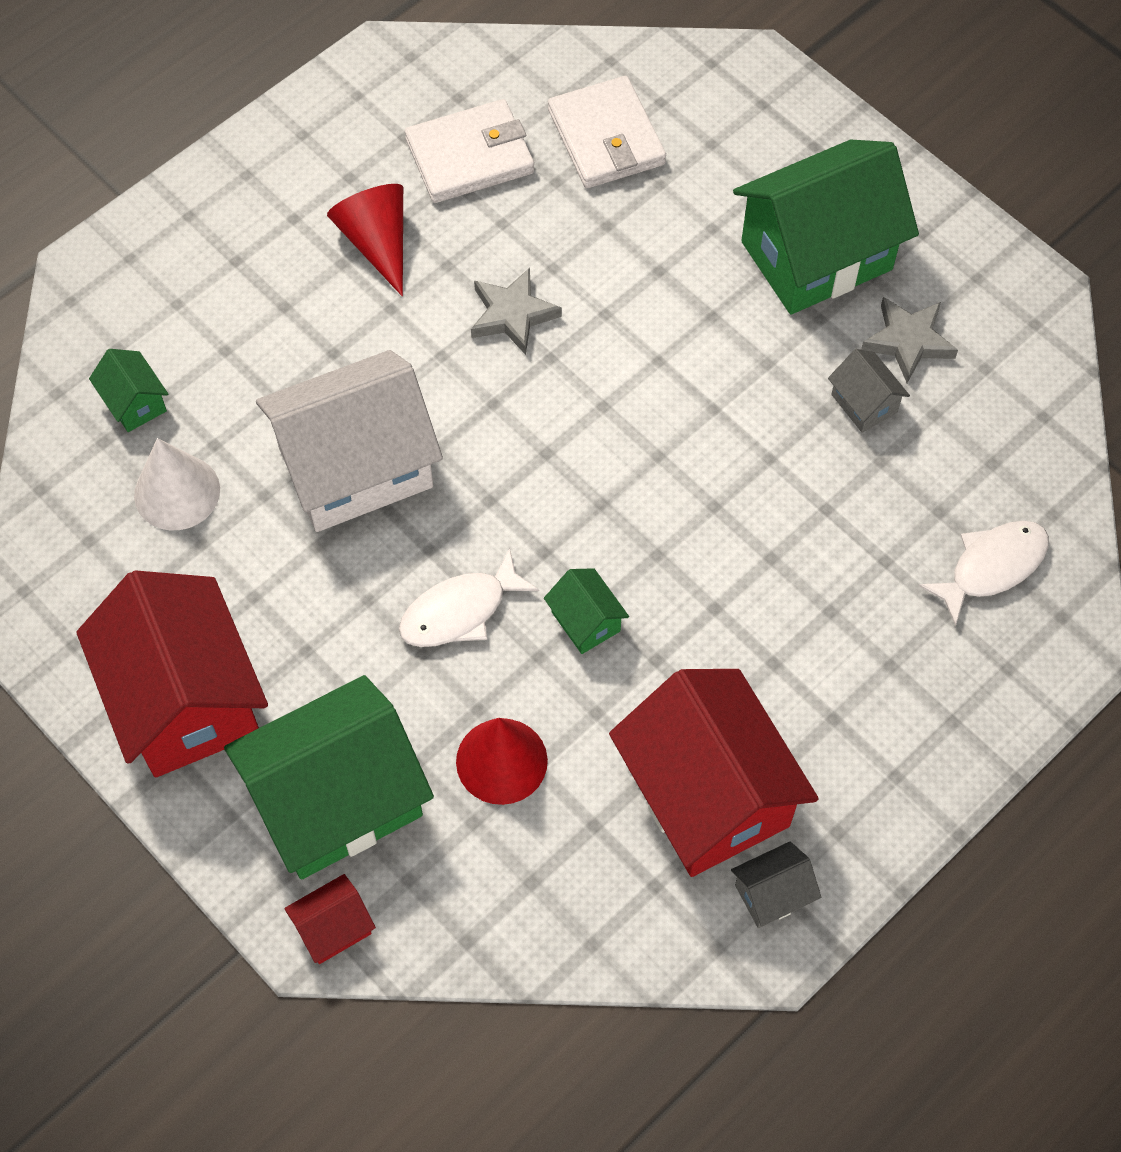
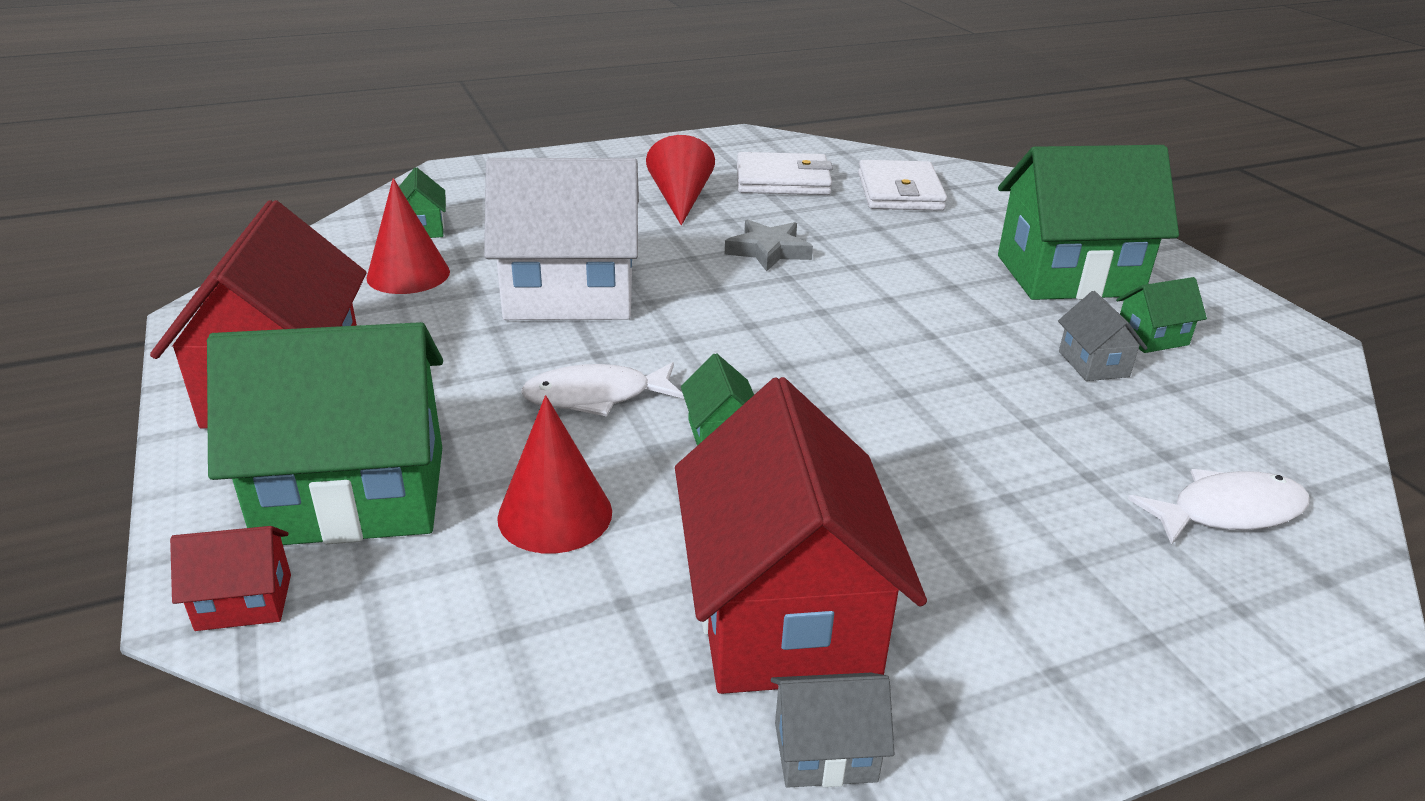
camera: 20 degrees right, 30 degrees down
(177, 492) = (408, 274): white cone -> red cone
(908, 341) = (1151, 338): grey star -> green house

